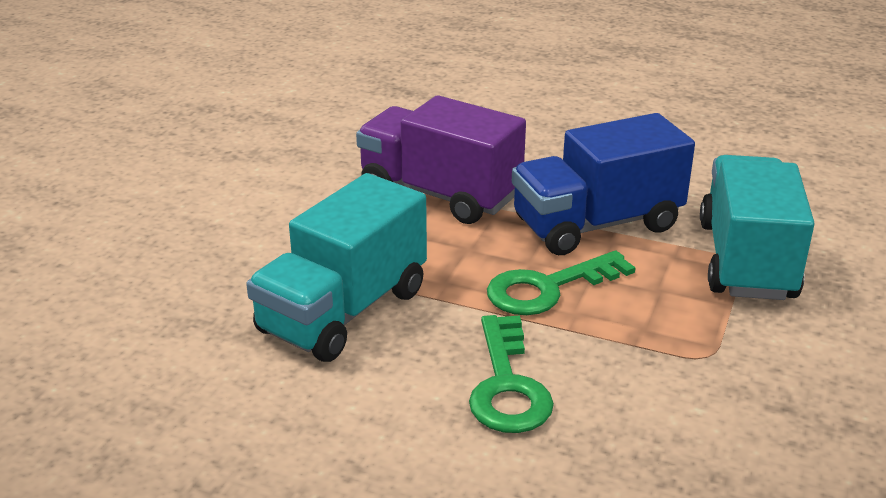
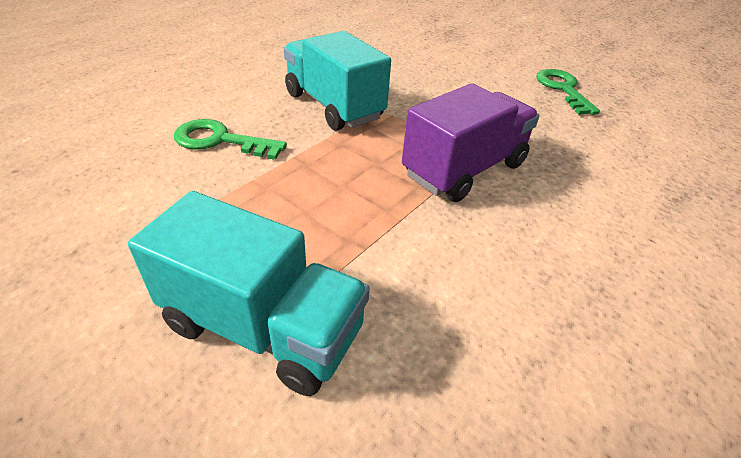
camera: 105 degrees right, 10 degrees up
(548, 288) = (305, 184): green key -> green key (563, 89)
(596, 225) = (381, 241): blue truck -> none

